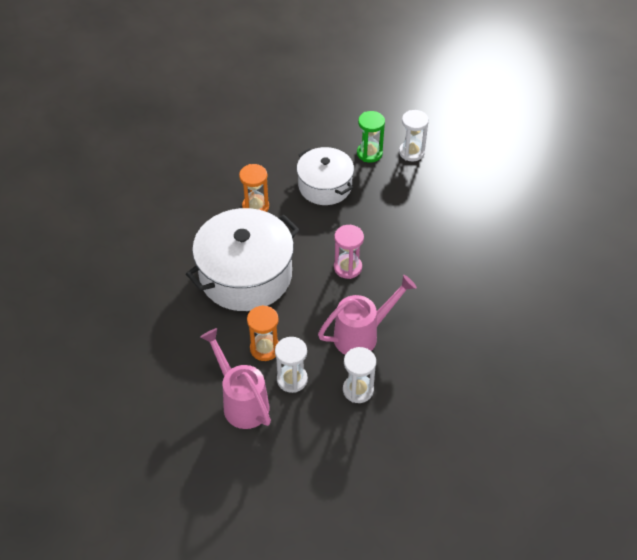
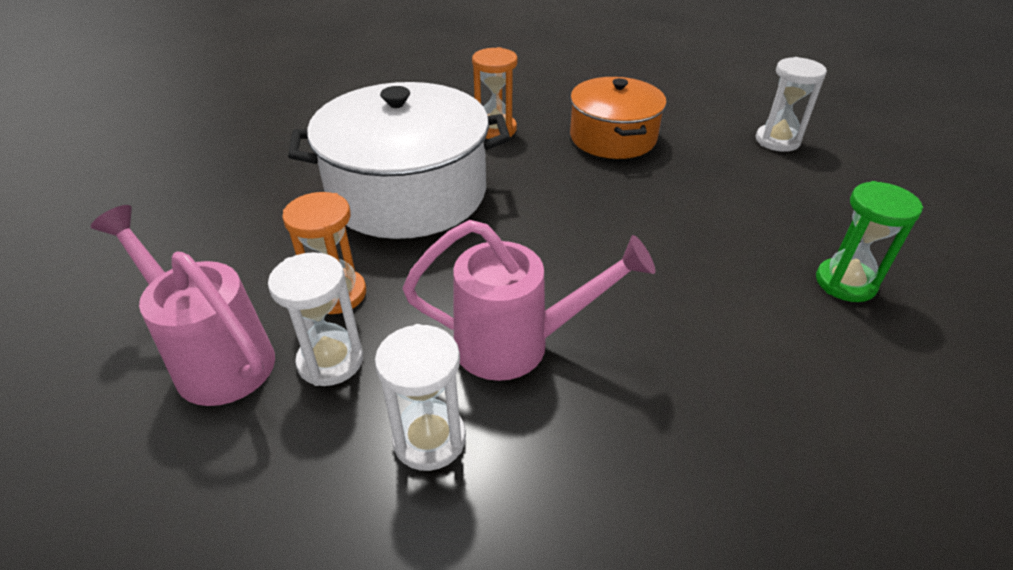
camera: 30 degrees right, 10 degrees down
(242, 402) = (216, 357): pink watering can -> pink watering can turned 45 degrees counterclockwise
(325, 186) = (613, 137): white pot -> orange pot
(347, 267) = (571, 238): pink hourglass -> none
(369, 153) = (707, 124): green hourglass -> green hourglass (845, 283)

